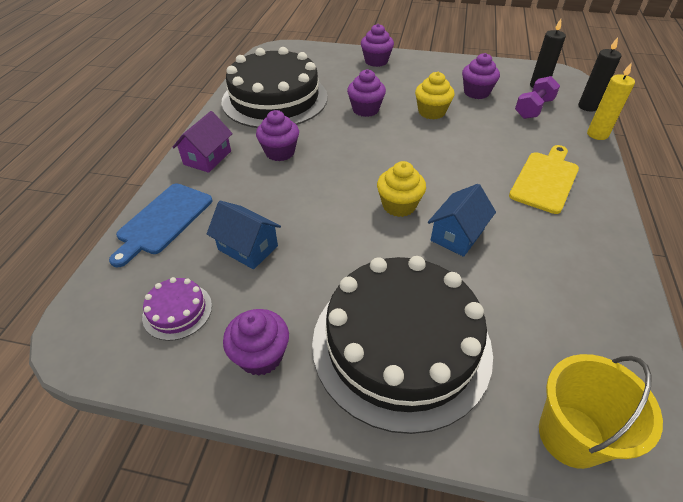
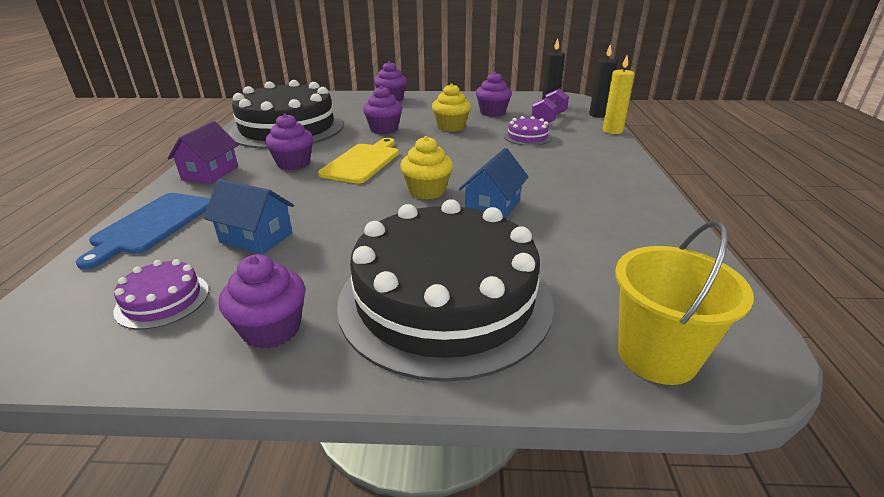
camera: 10 degrees left, 15 degrees down
(506, 135) = (527, 137): none -> purple cake
(545, 180) = (572, 162): yellow cutting board -> yellow cutting board (363, 162)

